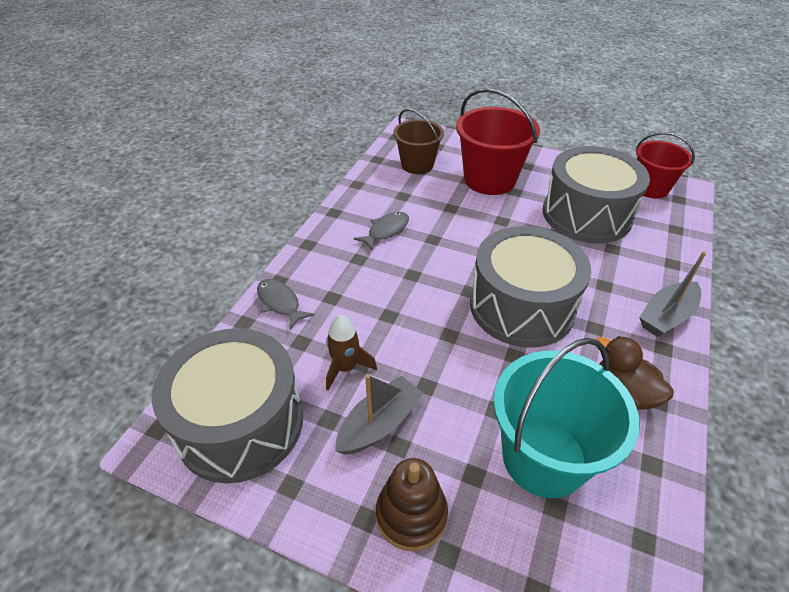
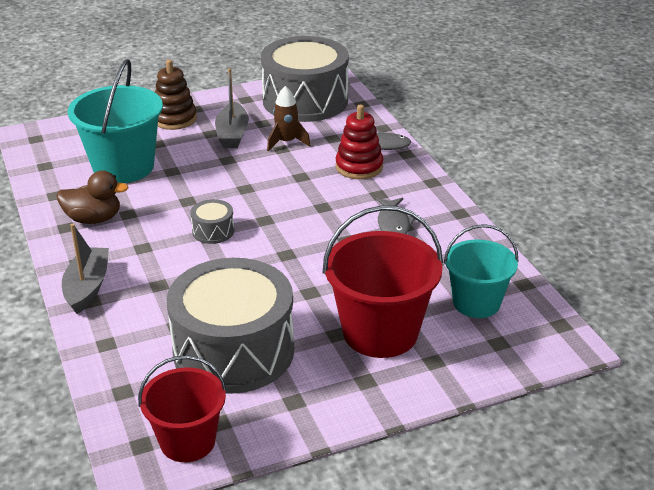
camera: 135 degrees right, 10 degrees down
(332, 293) = (359, 167): none -> red stacking toy
(417, 165) = (476, 303): brown bucket -> turquoise bucket
(521, 306) = (213, 231): grey drum -> grey drum, size x0.40

